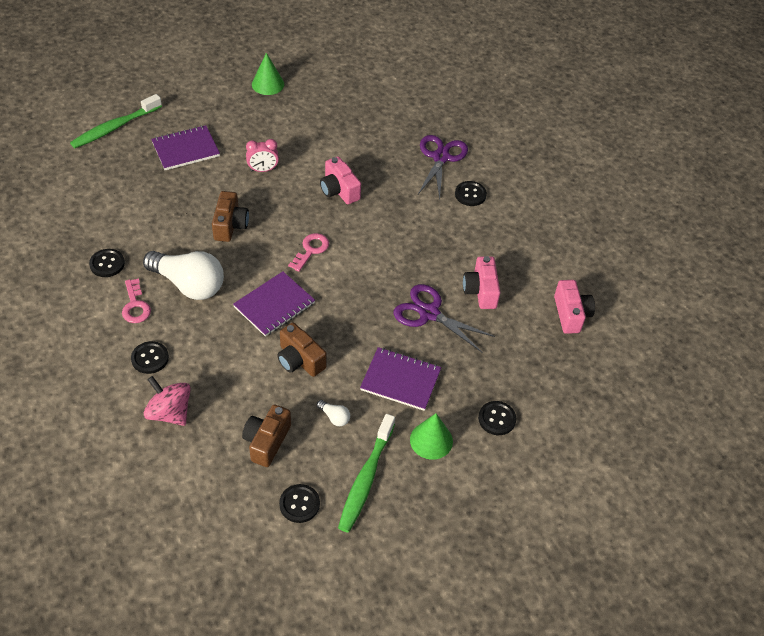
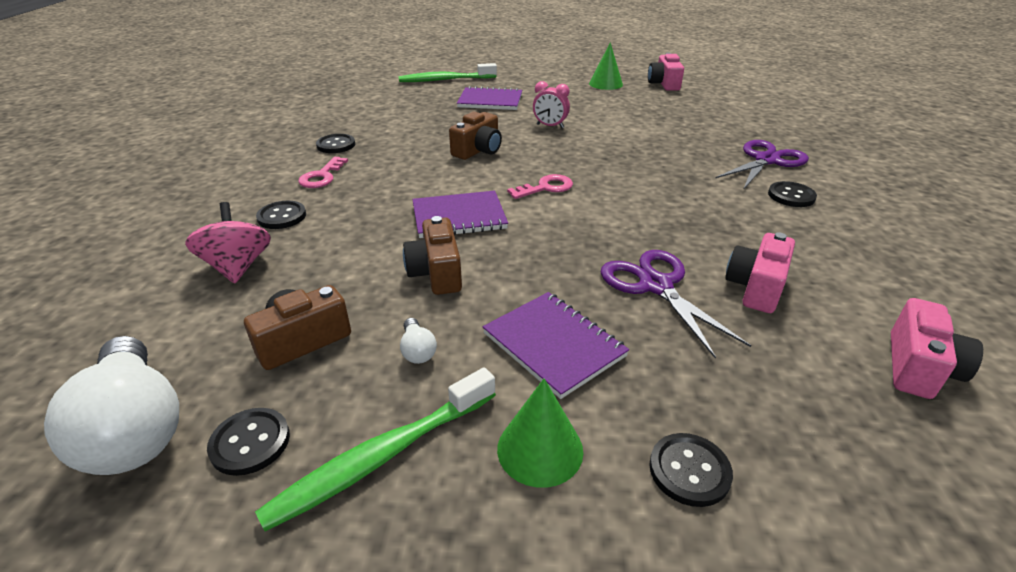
camera: 35 degrees right, 15 degrees down
(189, 284) = (389, 177): white light bulb -> white light bulb (135, 428)
(339, 190) = (619, 155): pink camera -> pink camera (664, 84)

